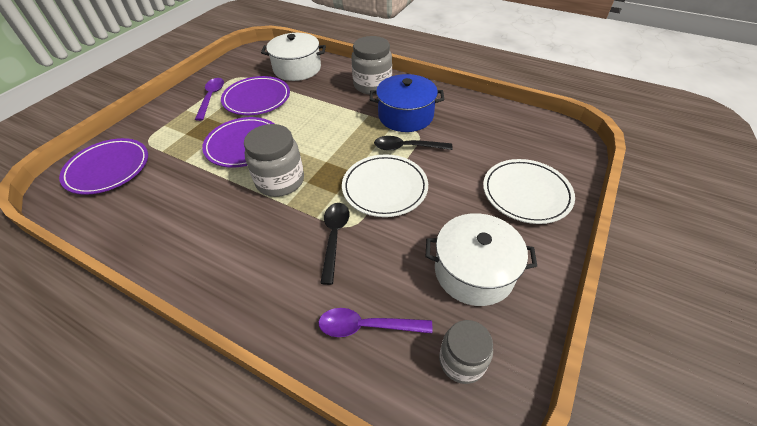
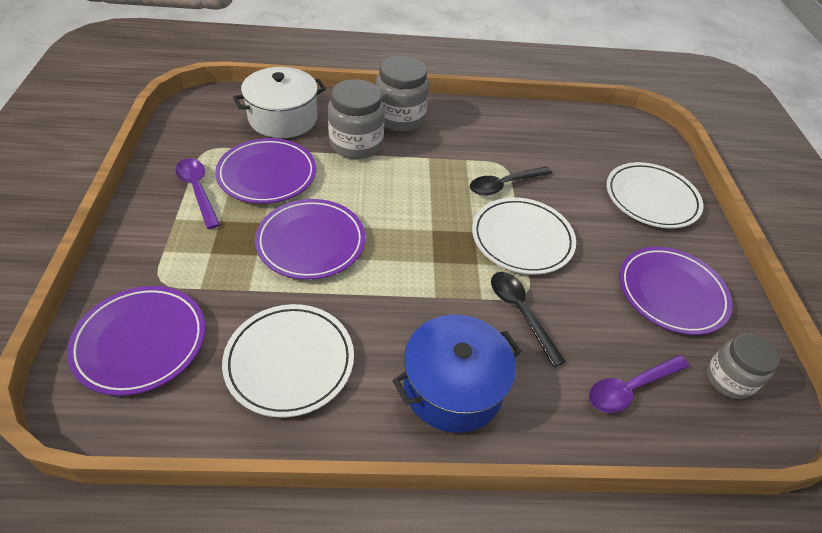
camera: 35 degrees left, 0 degrees up
(166, 209) = (289, 361): none -> white plate
(280, 181) = (401, 272): grey jar -> grey jar (356, 144)
(405, 116) = (470, 147): blue pot -> blue pot (453, 387)
(474, 271) = (671, 293): white pot -> purple plate

